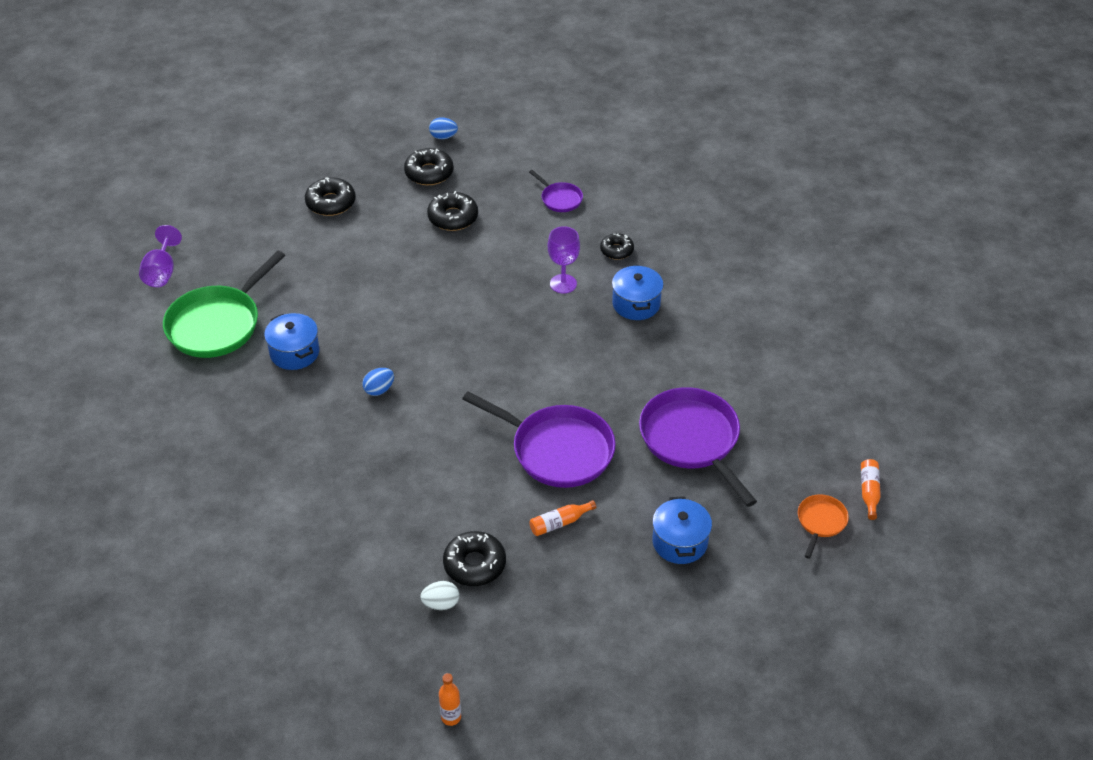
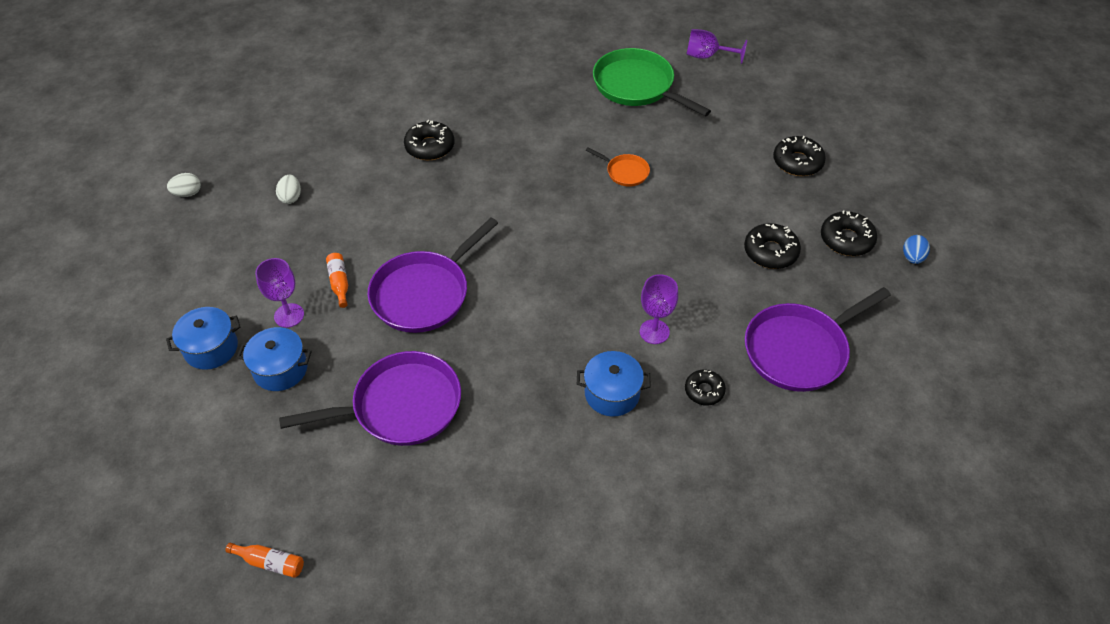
camera: 100 degrees right, 5 degrees up
(294, 352) = (593, 129): blue pot -> blue pot (211, 348)
(379, 390) = (534, 178): blue egg -> none
(451, 717) = (188, 193): orange bottle -> white egg
(474, 564) = (320, 221): black donut -> black donut (430, 147)
(560, 199) = (799, 350): purple pan -> purple pan, size x2.07
(613, 554) = (289, 315): none -> purple goblet
(820, 522) = (252, 500): orange pan -> orange pan (625, 172)

